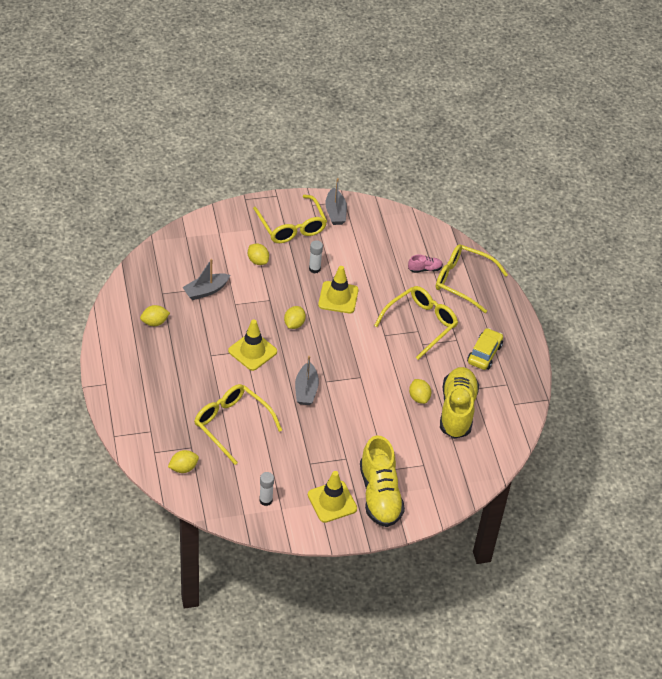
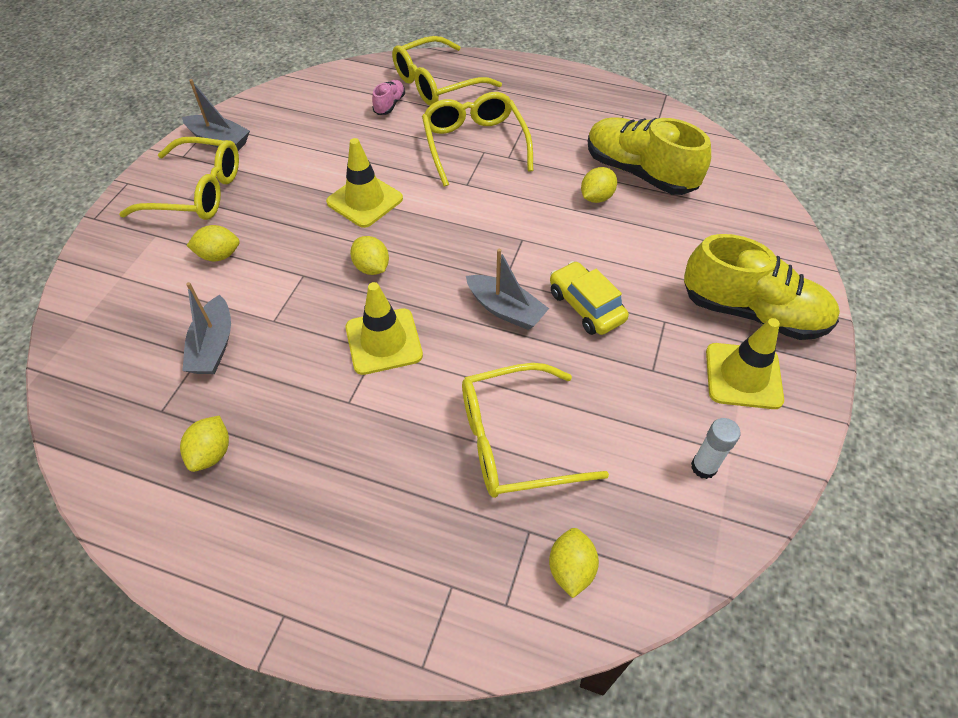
camera: 55 degrees left, 5 degrees up
(314, 269) = (293, 202): white glue stick -> none
(419, 397) = (596, 197): yellow lemon -> yellow lemon turned 60 degrees counterclockwise
(484, 354) = (563, 113): yellow car -> yellow car (586, 306)

